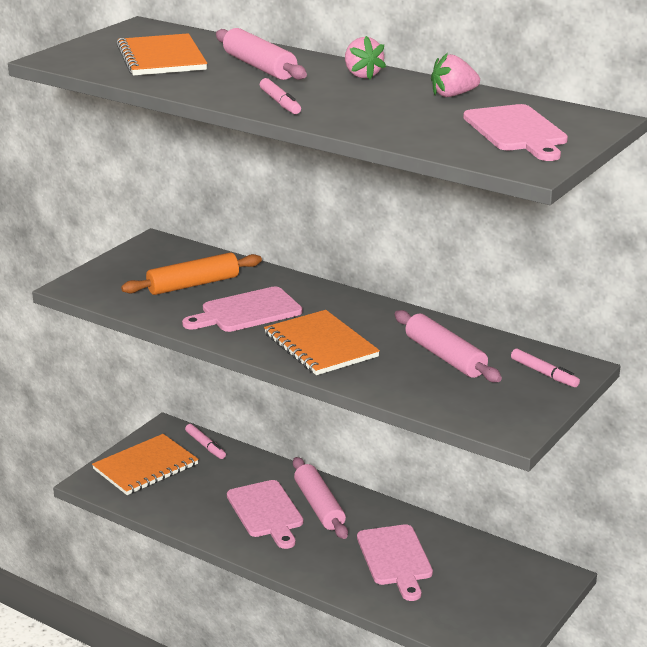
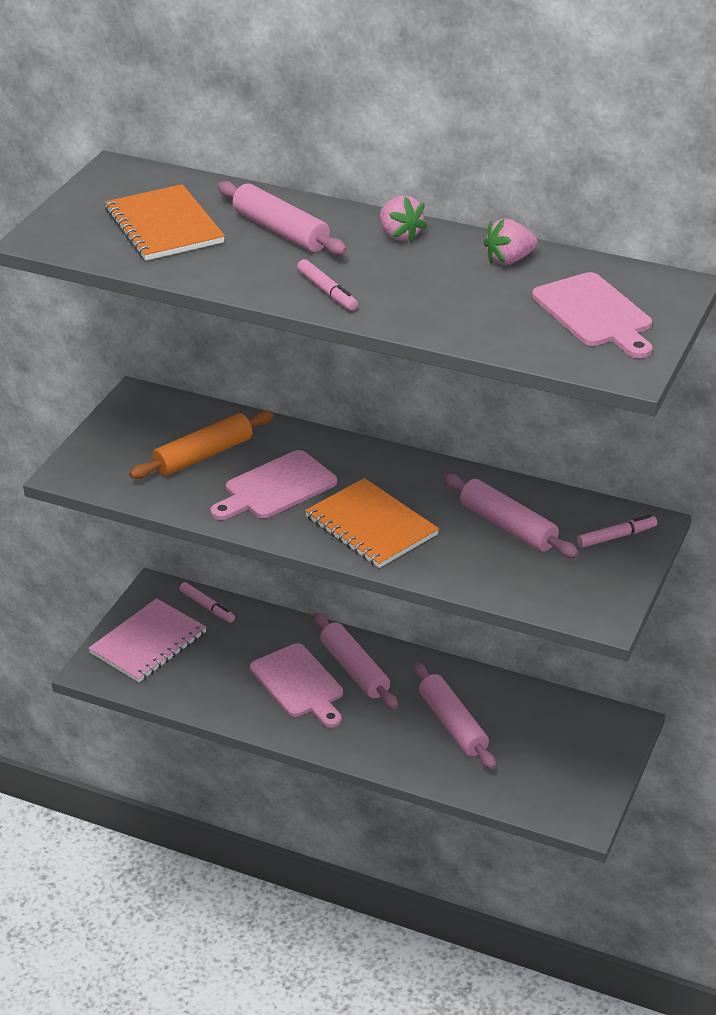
camera: 10 degrees left, 10 degrees up
(145, 467) = (148, 643): orange notebook -> pink notebook
(395, 558) = (452, 724): pink cutting board -> pink rolling pin
(544, 373) = (616, 537): pink marker -> pink marker turned 60 degrees counterclockwise

